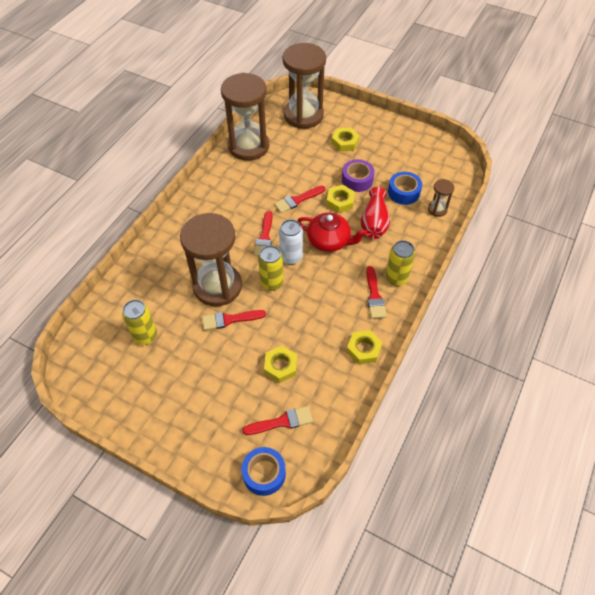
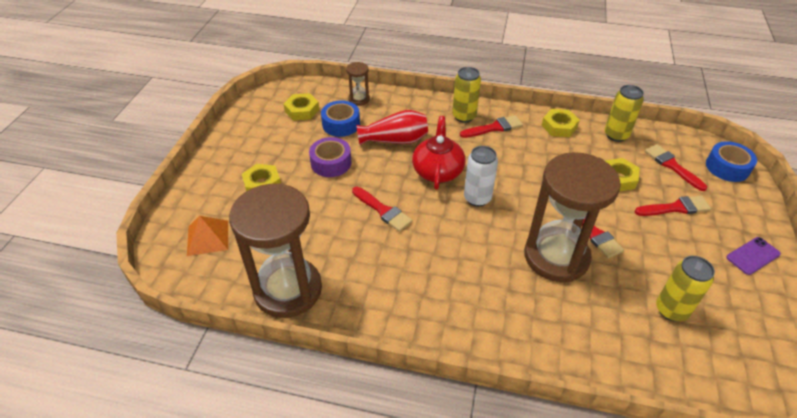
camera: 105 degrees left, 10 degrees down
(162, 423) = (752, 256): none -> purple phone
(264, 237) = (458, 229): red brush -> red brush (675, 208)
(272, 283) = (522, 207): yellow can -> yellow can (616, 135)
(303, 115) = (207, 237): brown hourglass -> orange pyramid
(340, 201) = (372, 172): yellow nut -> yellow nut (302, 110)

